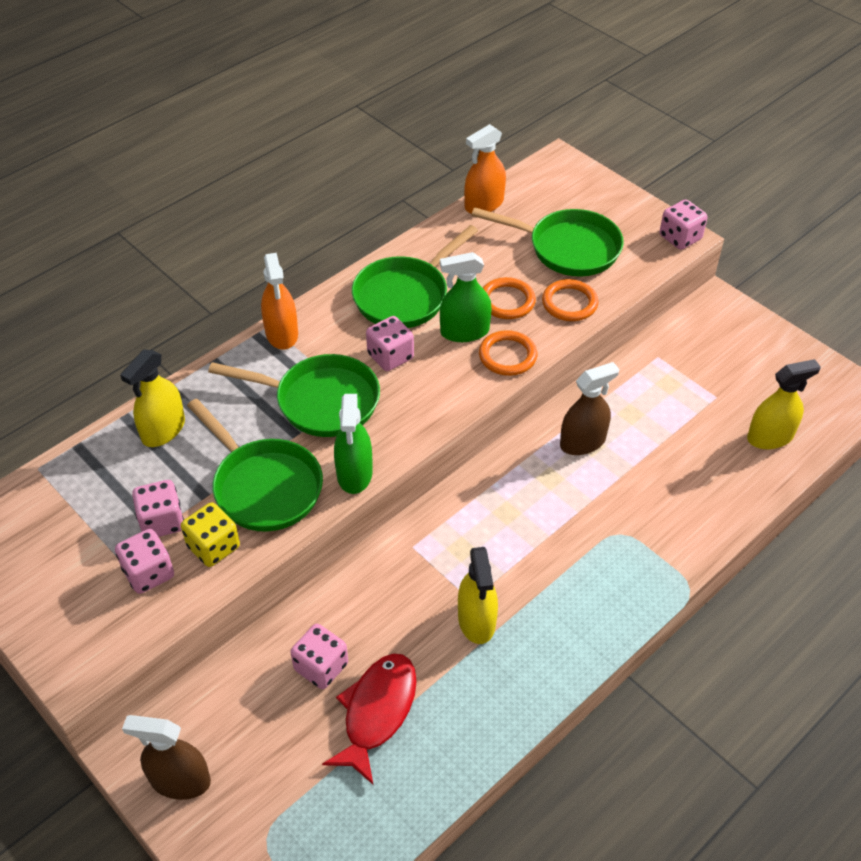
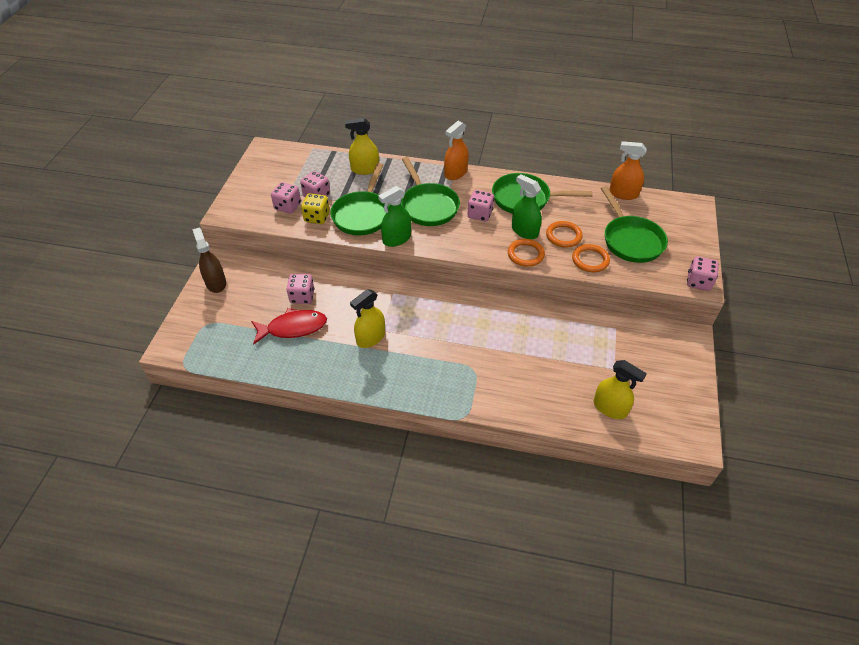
camera: 55 degrees right, 0 degrees up
(582, 442) = (520, 325): brown spray bottle -> none

